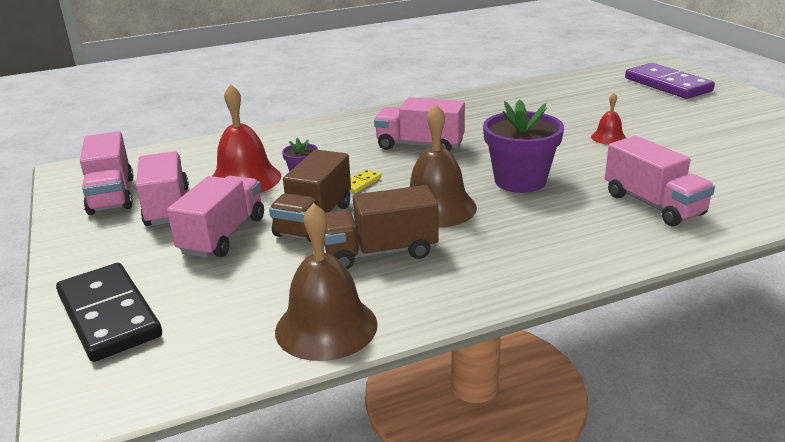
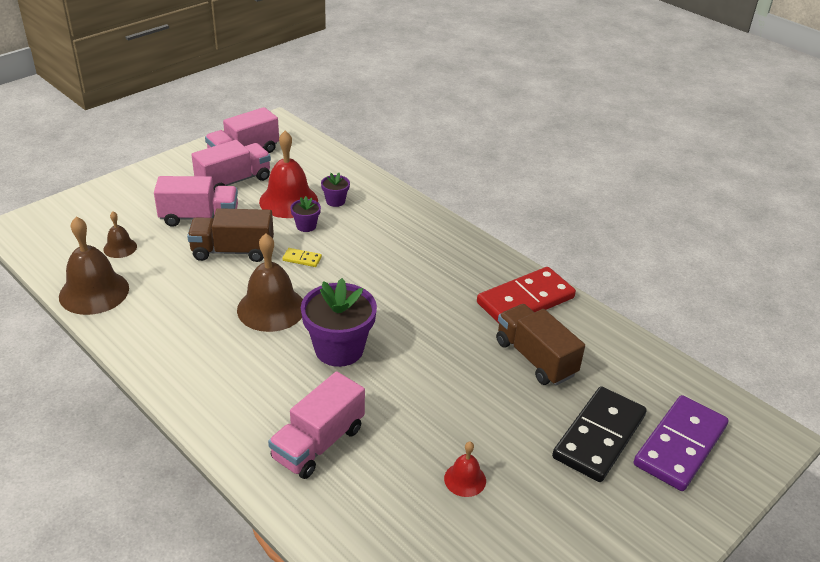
camera: 65 degrees right, 10 degrees up
(109, 315) = (96, 206): black domino -> black domino (599, 437)
(237, 299) = (120, 248): none -> brown bell
(271, 156) = (335, 201): none -> purple flower pot
(380, 252) = (192, 294): brown truck -> brown truck (535, 358)
(420, 145) = (392, 275): pink truck -> none
(488, 103) = (525, 300): none -> red domino
(608, 137) = (471, 401): red bell -> red bell (465, 479)

